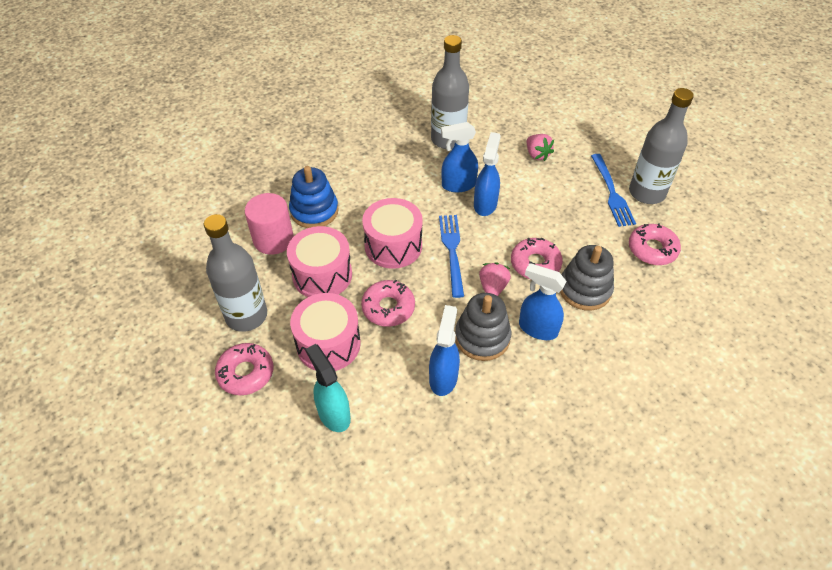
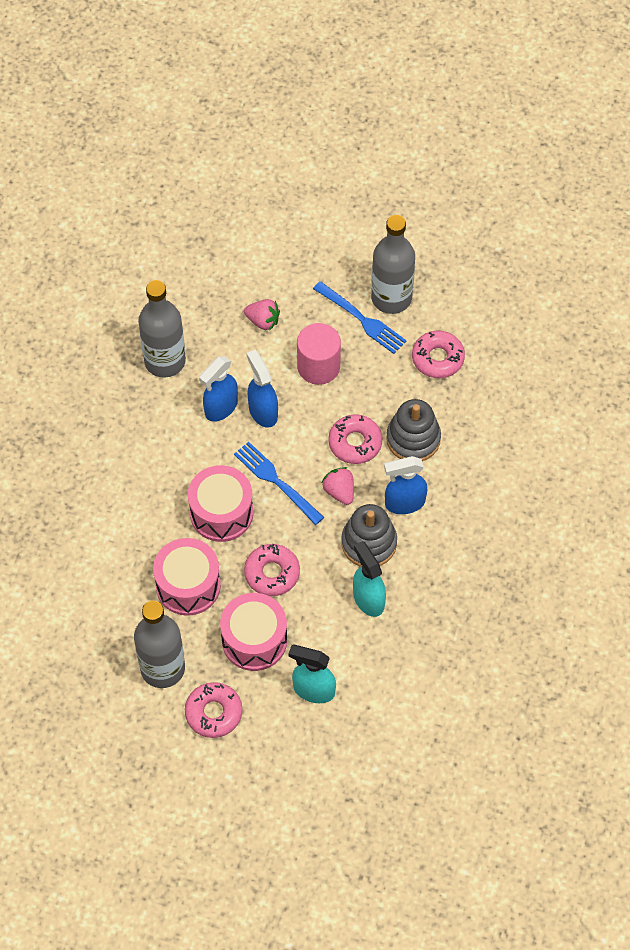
camera: 40 degrees left, 10 degrees up
(273, 239) = (110, 585): pink cylinder -> pink cylinder (318, 366)
(314, 211) = (117, 530): blue stacking toy -> none
(443, 377) = (368, 599): blue spray bottle -> turquoise spray bottle

